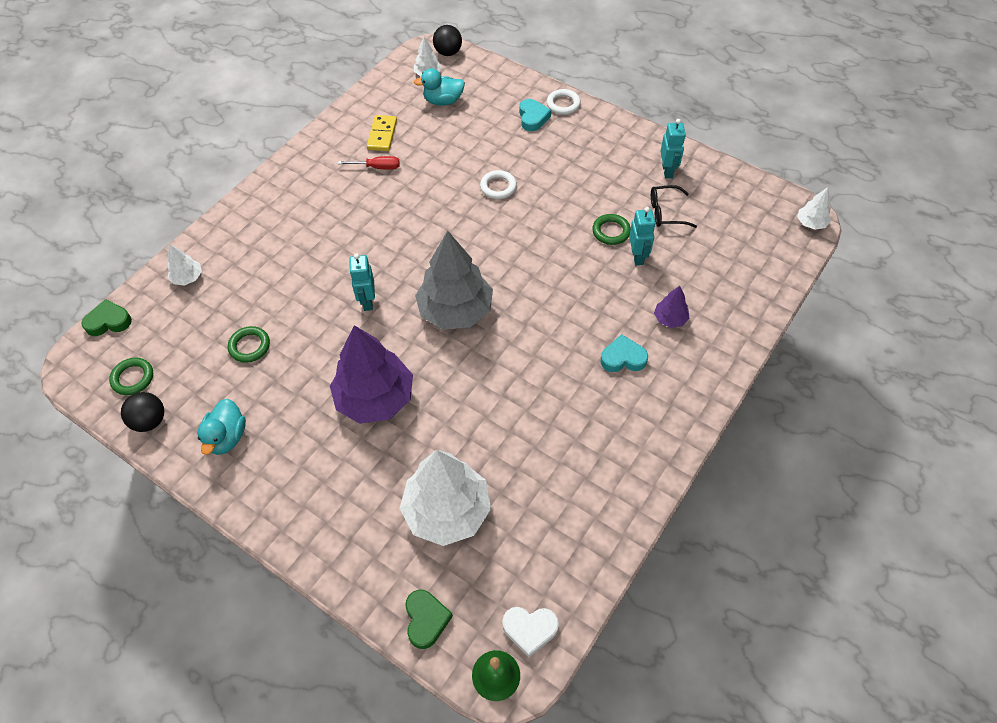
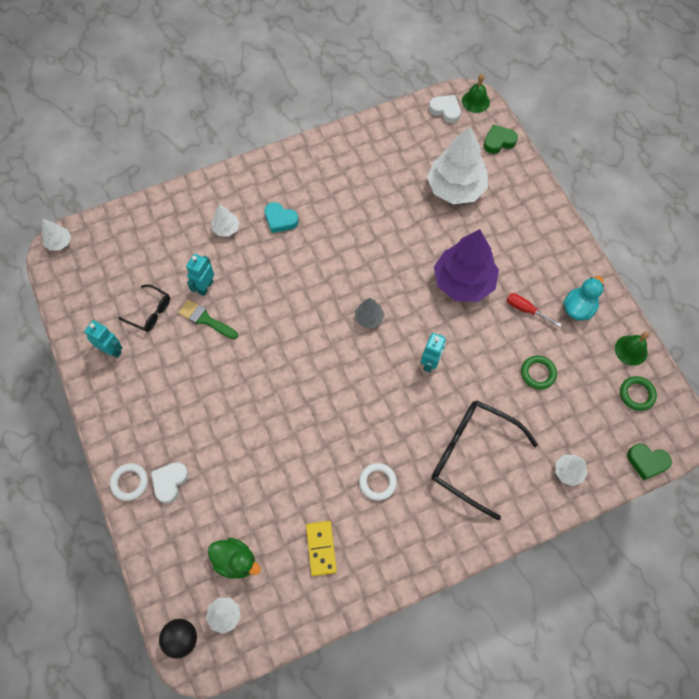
camera: 150 degrees left, 10 degrees up
(150, 421) = (631, 350): black ball -> green bell
(287, 247) = (471, 456): none -> black glasses
(377, 167) = (348, 506): red screwdriver -> red screwdriver (526, 310)
(382, 135) = (321, 548): yellow domino -> yellow domino turned 45 degrees counterclockwise
(426, 620) = (498, 141): green heart -> green heart turned 45 degrees clockwise
(443, 101) = (235, 561): turquoise duck -> green duck
(455, 310) = (369, 318): grey tree -> grey tree, size x0.45
(498, 187) = (259, 417): white ring -> white ring (377, 482)
(533, 118) = (170, 482): turquoise heart -> white heart
(611, 231) = (205, 319): green ring -> green brush
(667, 171) = (112, 350): turquoise robot -> turquoise robot turned 90 degrees clockwise
(670, 319) = (226, 228): purple tree -> white tree

